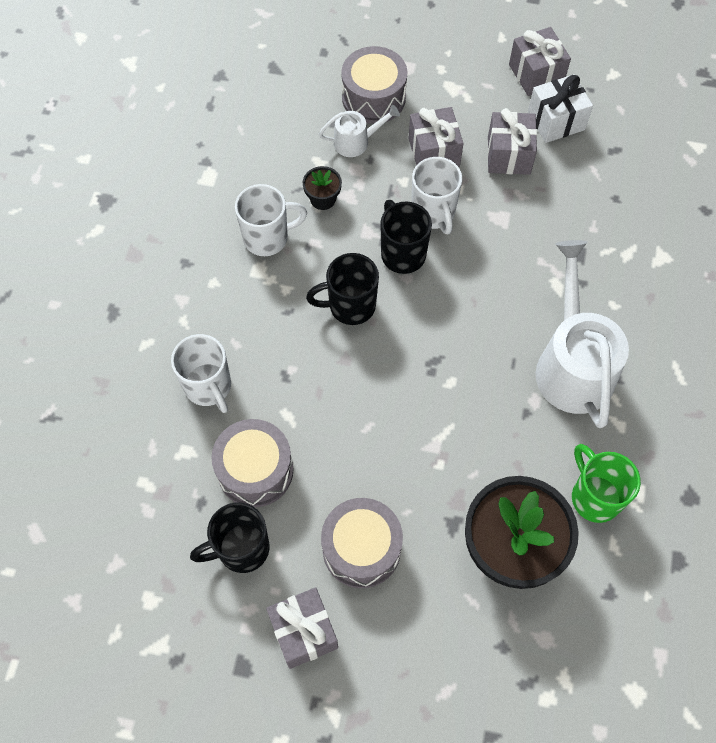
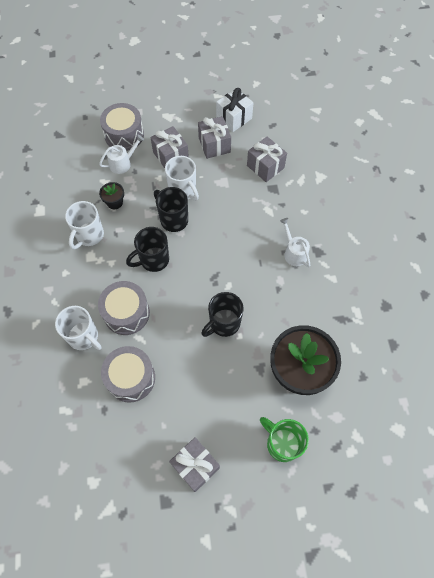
camera: 20 degrees left, 0 degrees up
(241, 549) = (139, 429): black mug -> black mug (224, 323)
(267, 238) = (89, 235): white mug -> white mug turned 150 degrees clockwise
(361, 549) = (212, 402): grey drum -> grey drum (126, 313)
(536, 74) = (213, 95): grey gift -> grey gift (265, 167)
(572, 365) = (294, 253): white watering can -> white watering can, size x0.48
(594, 497) = (334, 324): green mug -> green mug (282, 443)

